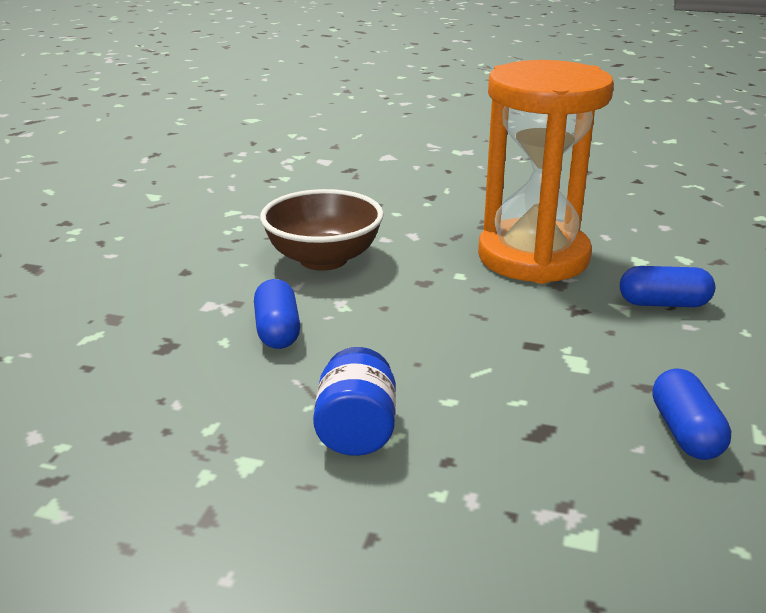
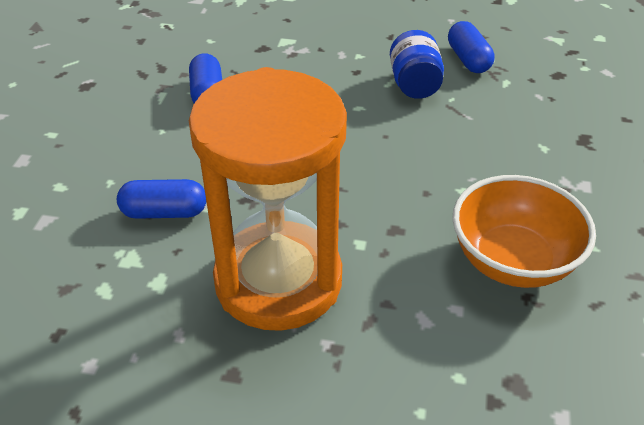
camera: 175 degrees right, 15 degrees up
(277, 331) = (507, 159): blue capsule -> blue capsule (468, 59)
(323, 259) = (512, 261): brown bowl -> orange bowl

